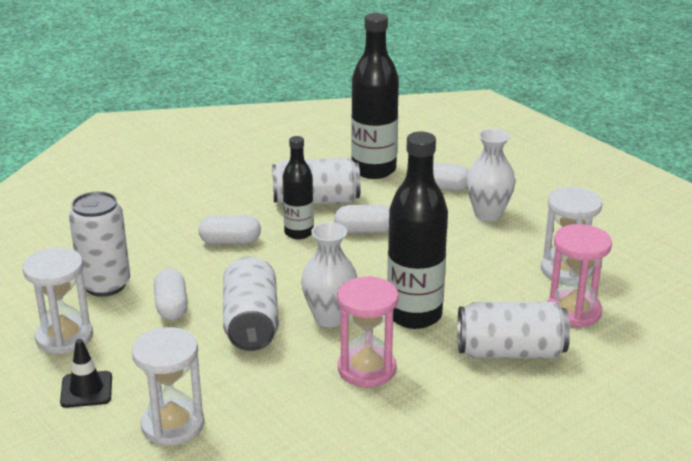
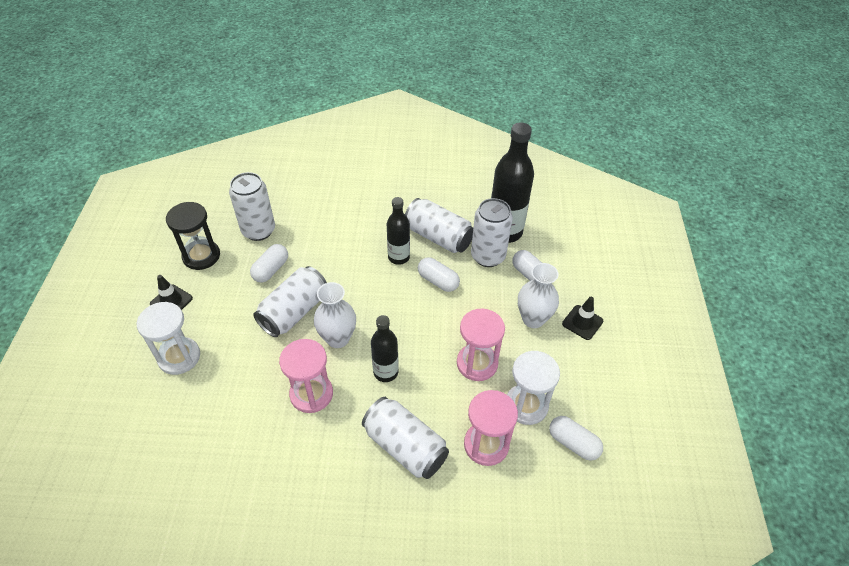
camera: 40 degrees right, 20 degrees up
(64, 337) = (201, 256): white hourglass -> black hourglass
(230, 241) = (354, 239): white capsule -> white capsule (573, 443)
(384, 193) = (488, 256): none -> white can
(414, 315) = (386, 372): black bottle -> black bottle, size x0.59
(486, 266) = (477, 363): none -> pink hourglass
(530, 197) = (582, 322): none -> black traffic cone

